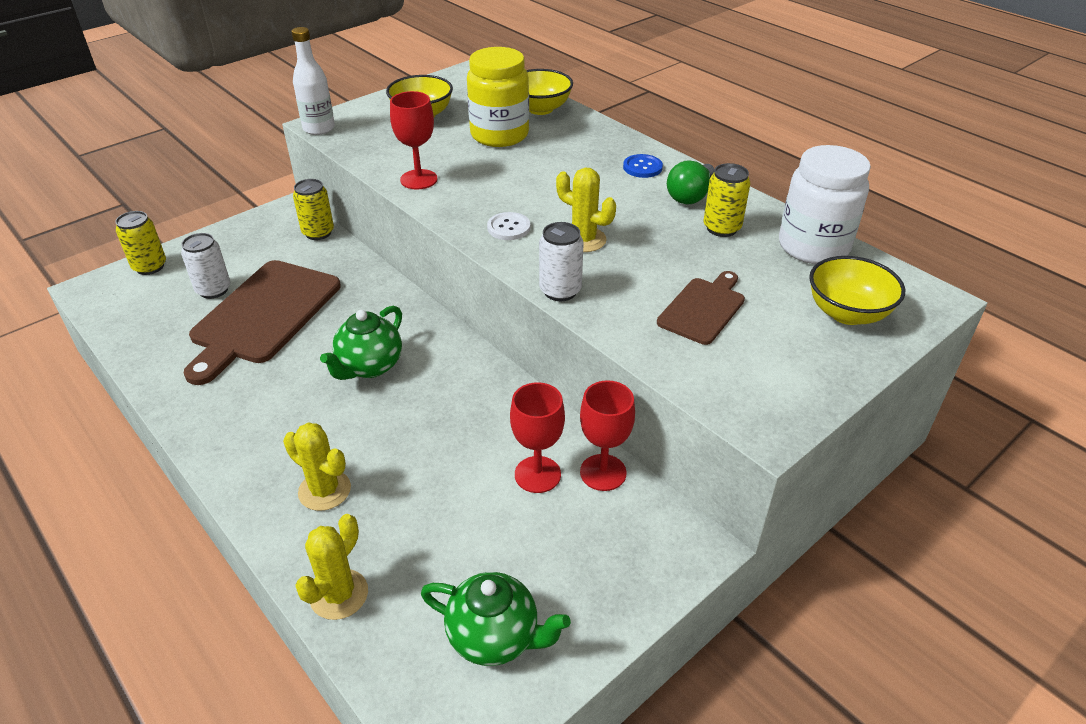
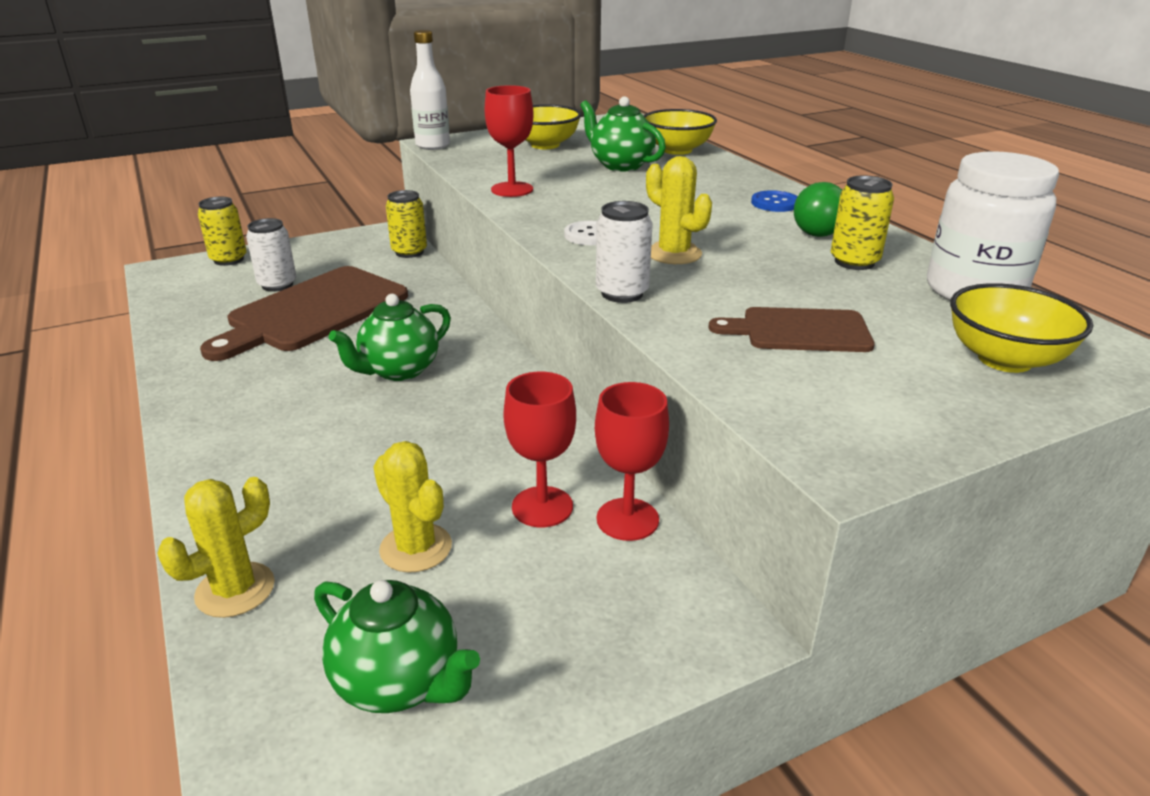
camera: 15 degrees right, 10 degrees down
(324, 490) = (282, 479): yellow cactus -> yellow cactus (416, 548)
(499, 135) = (620, 165): yellow jar -> green teapot
(703, 309) = (799, 331): brown cutting board -> brown cutting board turned 135 degrees counterclockwise

